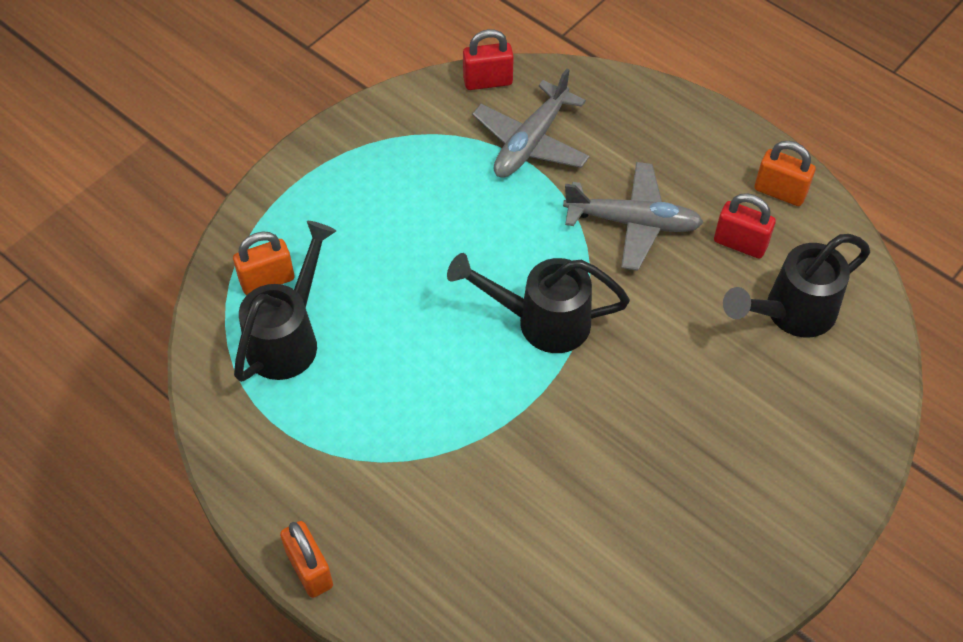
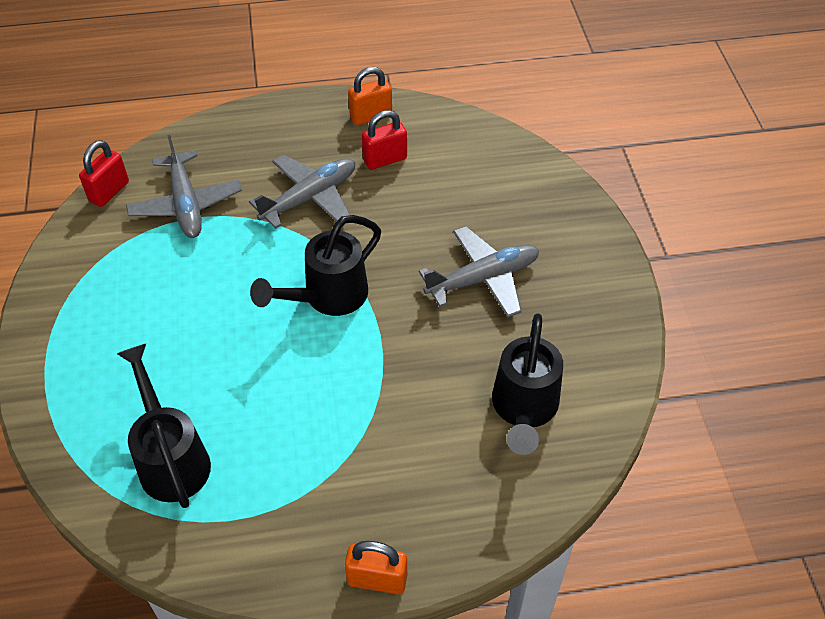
camera: 50 degrees left, 5 degrees down
(267, 281) = (107, 438): orange padlock -> none
(686, 427) = (483, 278): none -> grey plane
(790, 313) = (458, 173): black watering can -> black watering can (523, 410)

